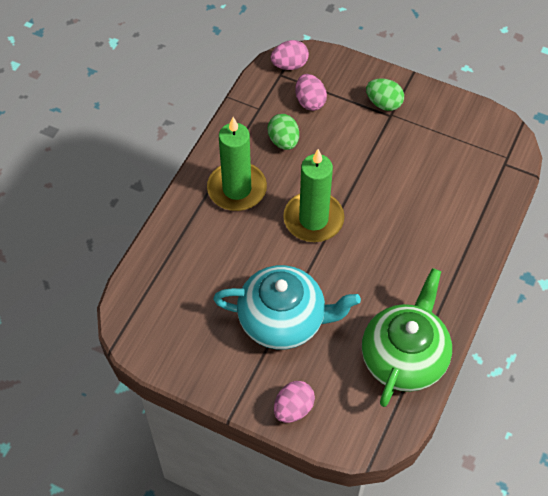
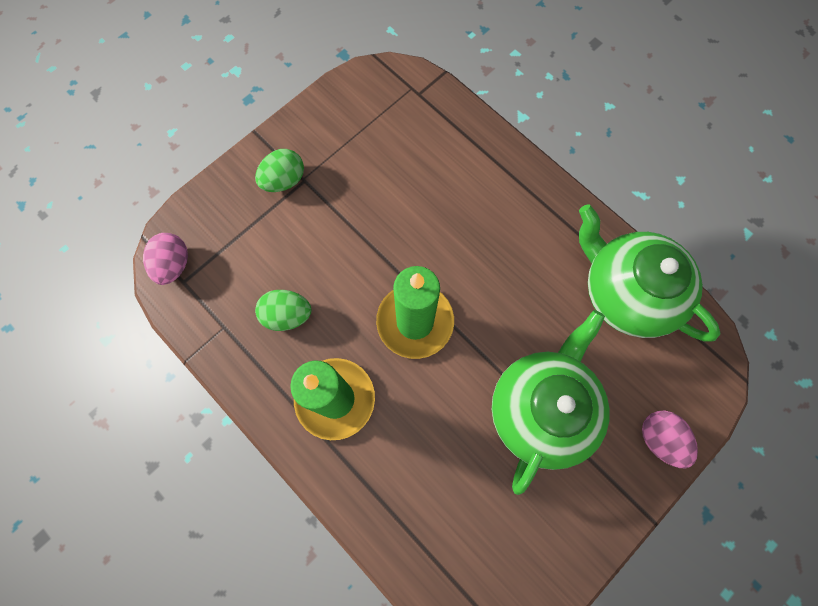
camera: 70 degrees left, 15 degrees up
(283, 320) = (541, 408): turquoise teapot -> green teapot
(310, 101) = (242, 262): pink egg -> none

